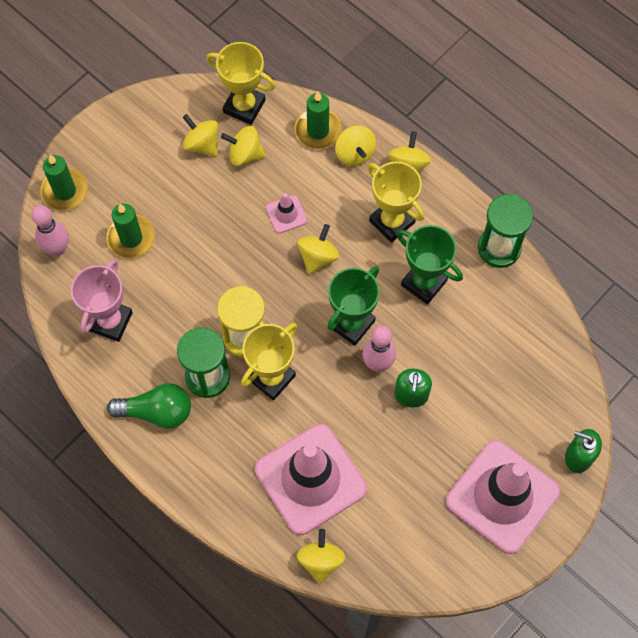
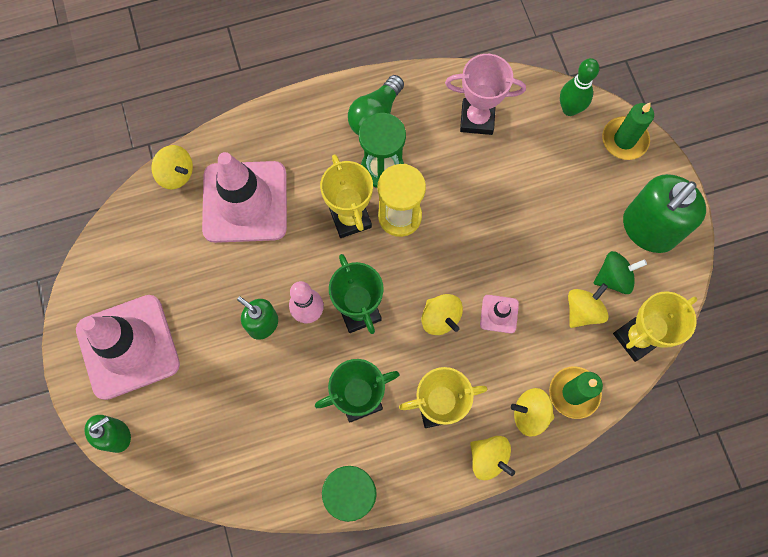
camera: 120 degrees right, 5 degrees up
(57, 249) = (569, 109): pink bowling pin -> green bowling pin
(110, 321) = (477, 119): pink trophy -> pink trophy turned 45 degrees counterclockwise
(131, 238) = (547, 171): green candle -> none
(141, 137) = (648, 229): none -> green soap dispenser
(202, 144) = (613, 278): yellow spinning top -> green spinning top

